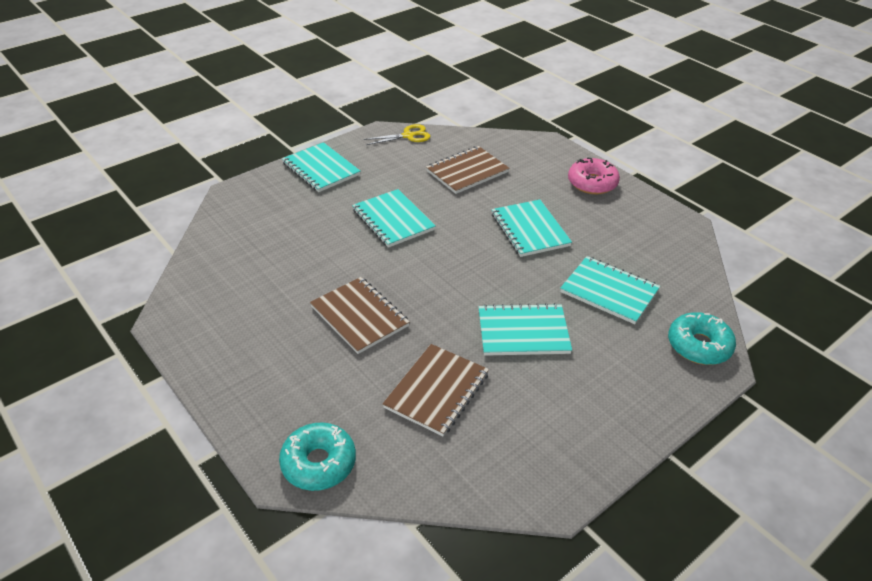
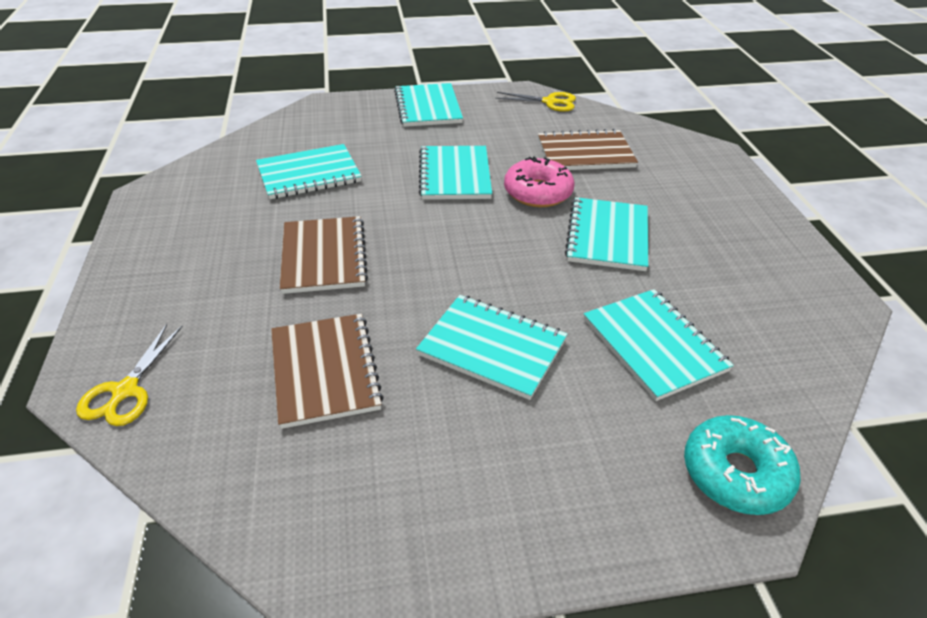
camera: 30 degrees right, 0 degrees up
(283, 257) = (309, 174): none -> turquoise notebook
(319, 463) = (125, 391): turquoise donut -> yellow scissors
(437, 391) = (325, 371): brown notebook -> brown notebook turned 75 degrees counterclockwise
(592, 183) = (739, 211): pink donut -> pink donut (538, 192)

